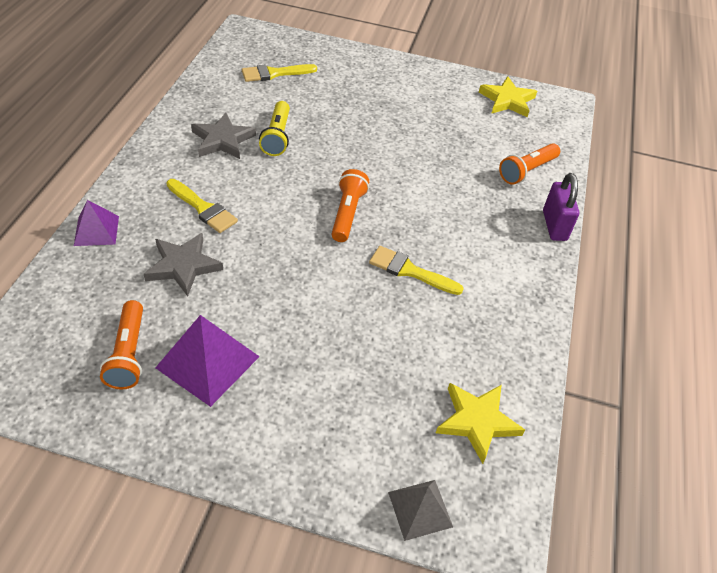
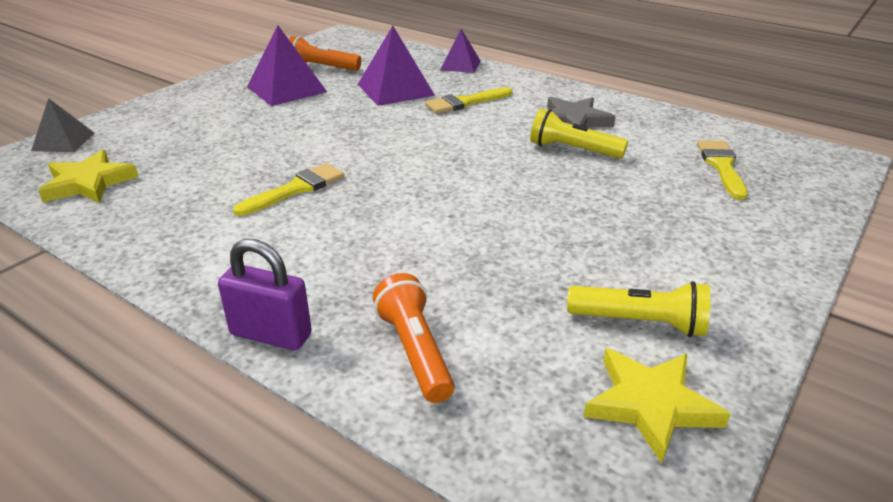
camera: 115 degrees right, 15 degrees down
(183, 266) = (395, 89): grey star -> purple pyramid
(347, 213) = (412, 169): orange flashlight -> none
(456, 103) = (640, 323): none -> yellow flashlight

